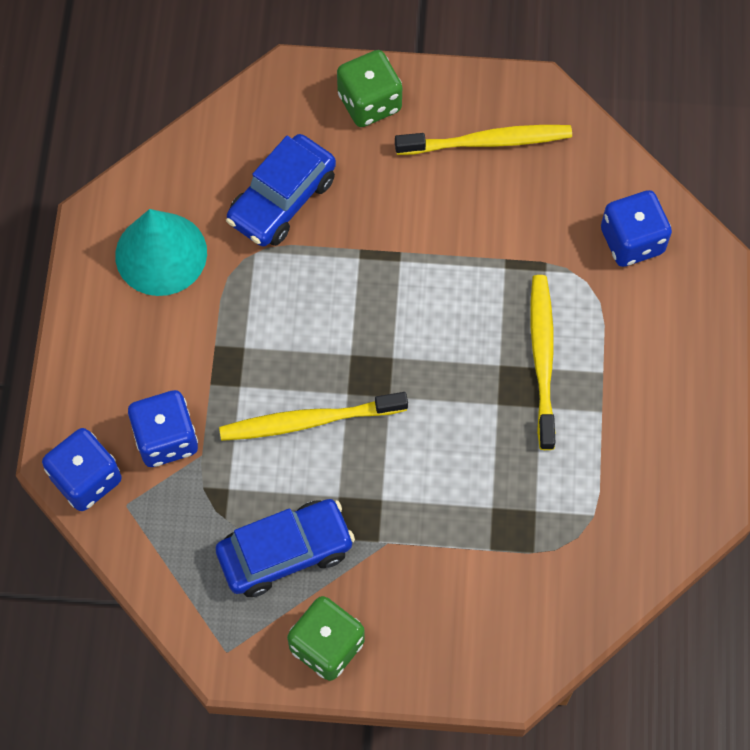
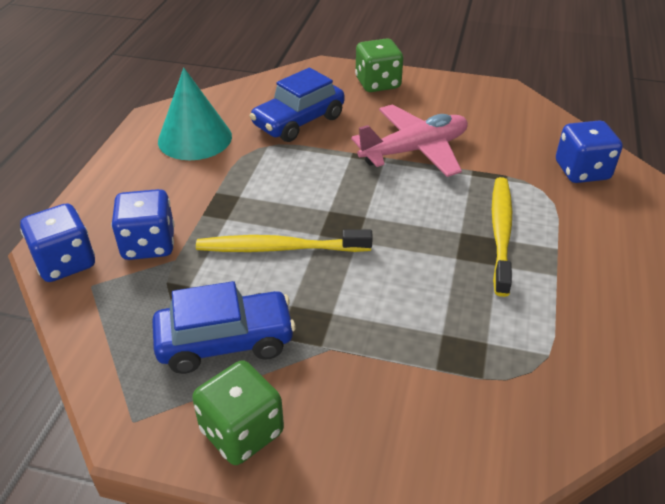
camera: 10 degrees right, 25 degrees down
(434, 234) = (414, 150): none -> pink plane
(487, 142) = (464, 109): yellow toothbrush -> none

